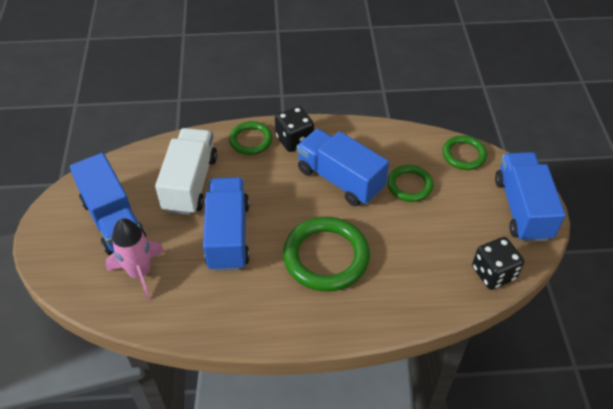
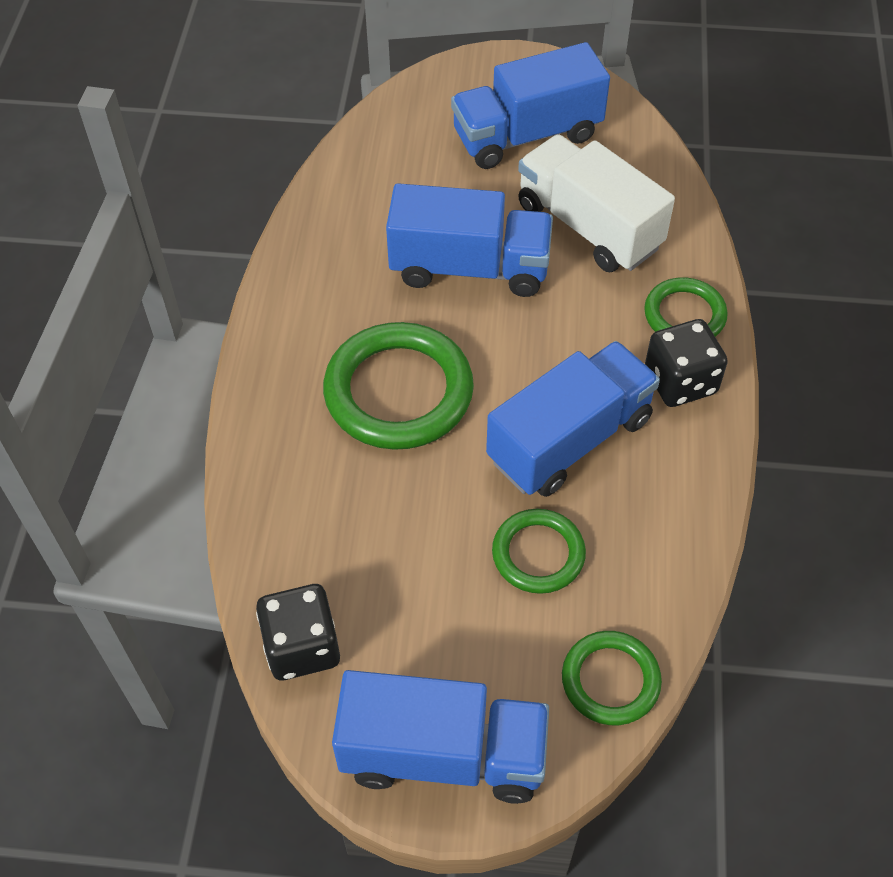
camera: 100 degrees right, 5 degrees up
(140, 273) = (422, 164): pink rocket -> none
(190, 183) = (588, 226): white truck -> white truck turned 150 degrees counterclockwise

